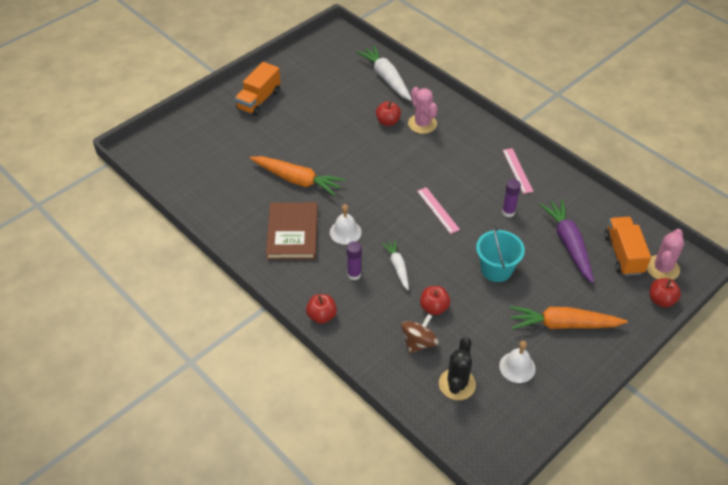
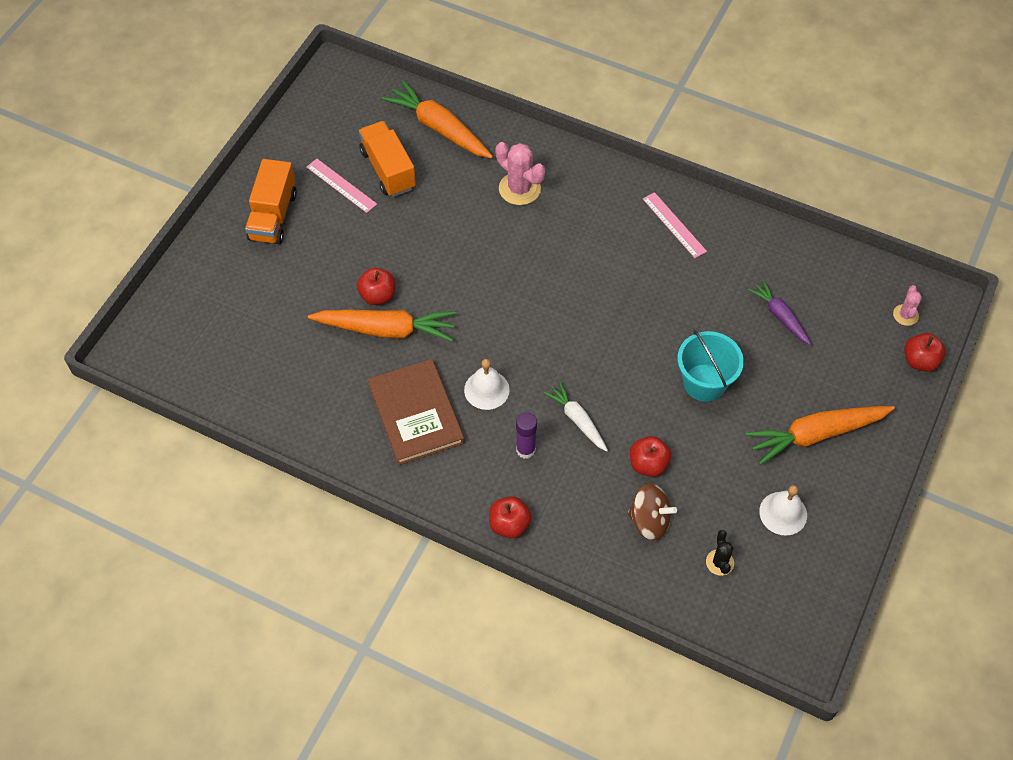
camera: 20 degrees left, 10 degrees up
(386, 78) = (439, 128): white carrot -> orange carrot
(388, 122) = (471, 199): red apple -> red apple (377, 295)
(419, 343) = (649, 521): brown spinning top -> brown spinning top turned 90 degrees clockwise
(437, 210) = (594, 318): pink ruler -> pink ruler (341, 185)
(457, 384) = (719, 562): black cactus -> black cactus, size x0.57
(508, 212) = (687, 292): purple glue stick -> none
(568, 244) = (780, 316): purple carrot -> purple carrot, size x0.59
(623, 254) = (852, 310): orange truck -> orange truck (388, 170)
(662, 268) = (905, 315): pink cactus -> pink cactus, size x0.57

